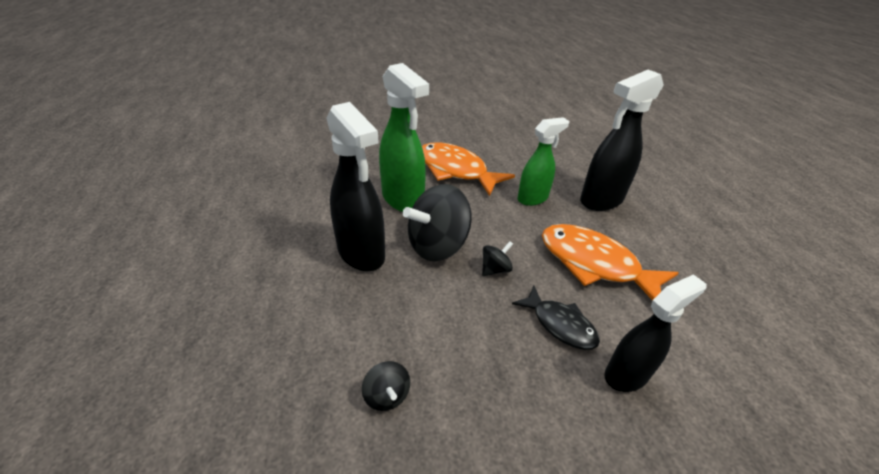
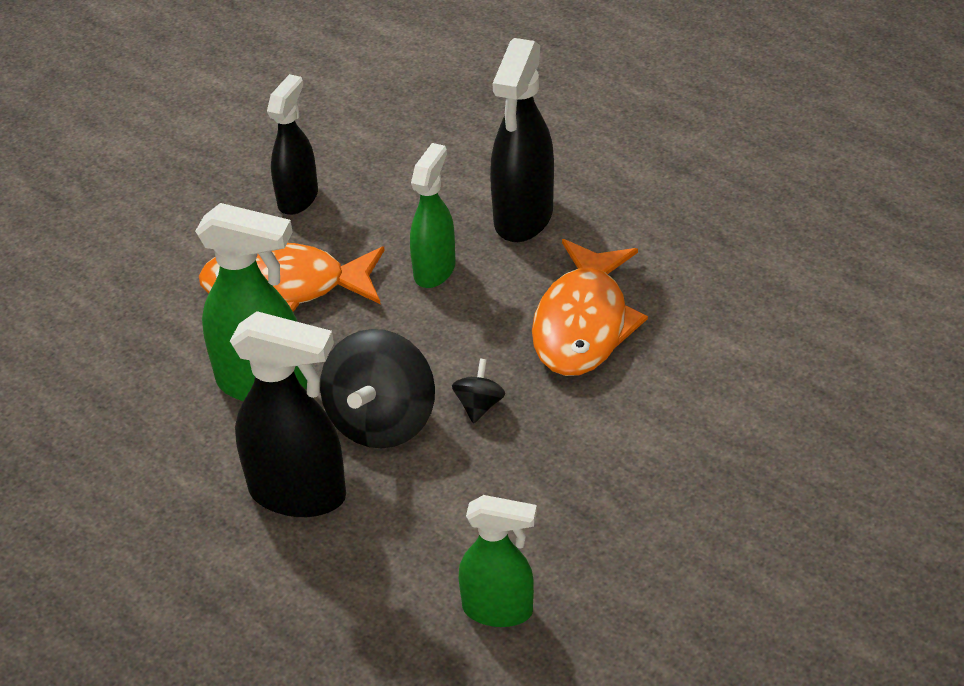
camera: 35 degrees left, 5 degrees up
(387, 395) = (498, 610): black spinning top -> green spray bottle
(560, 324) = (601, 424): black fish -> none
(594, 264) = (583, 323): orange fish -> orange fish turned 75 degrees counterclockwise
(627, 374) = (699, 432): black spray bottle -> black spray bottle (298, 198)

